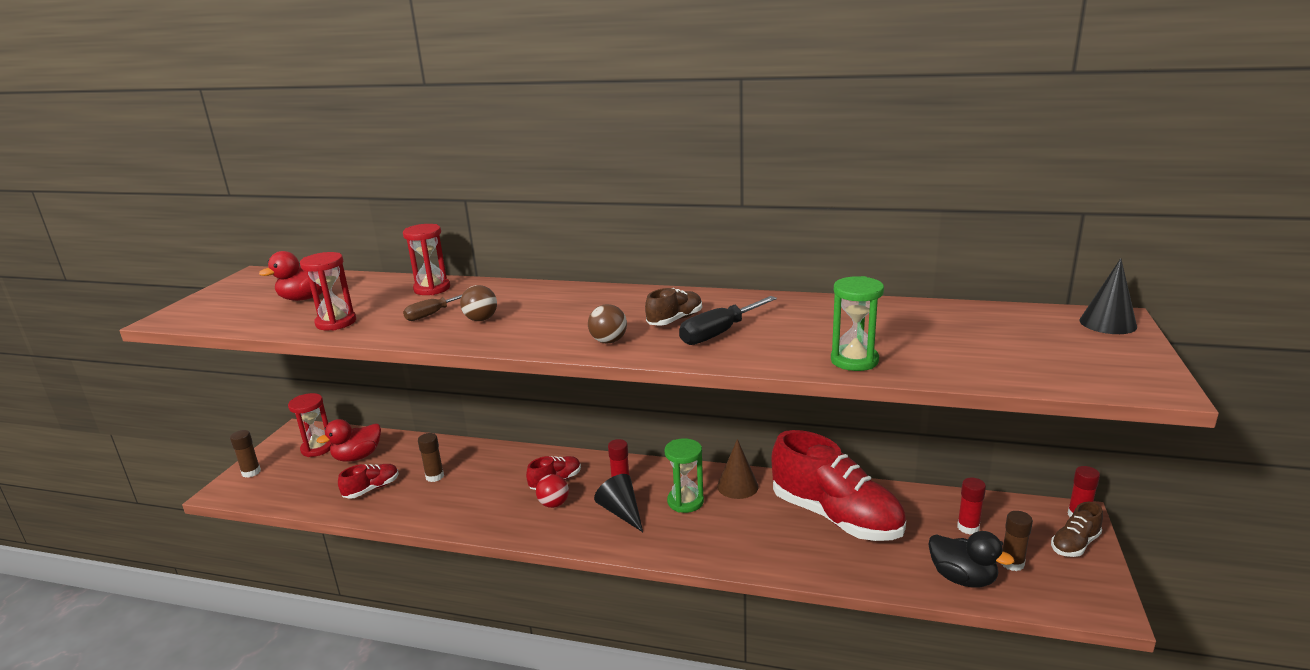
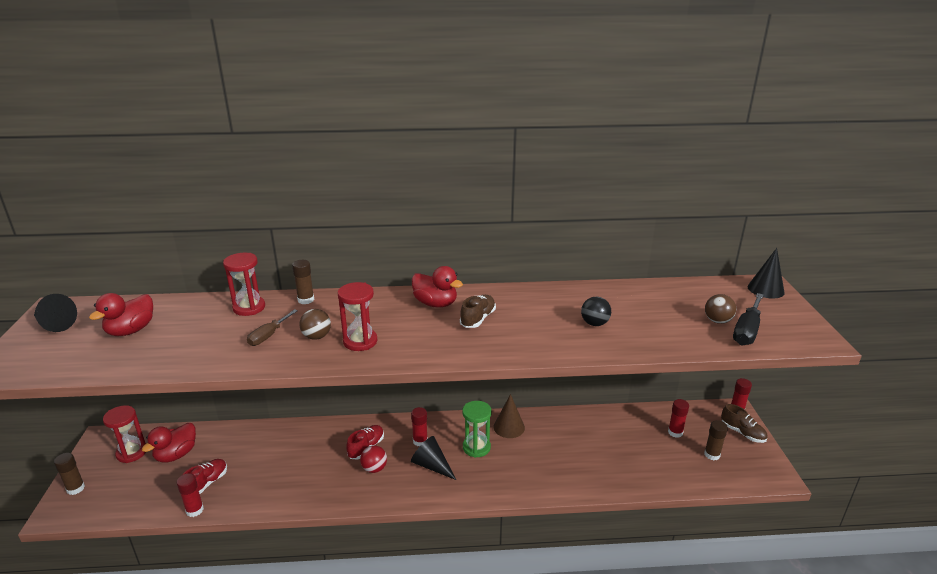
camera: 20 degrees left, 5 degrees up
(244, 287) = (54, 324): none -> black cone
(336, 322) = (181, 355): red hourglass -> red hourglass (360, 341)
(348, 512) = (194, 510): none -> red glue stick
(434, 476) = (259, 461): brown glue stick -> brown glue stick (306, 300)
(608, 341) = (439, 346): brown ball -> brown ball (717, 321)
(635, 301) = (435, 304): none -> red duck
(719, 333) = (519, 328): black screwdriver -> black screwdriver (747, 331)
(822, 338) = (594, 323): none -> black ball
(836, 517) = (588, 440): red shoe -> none
(854, 360) = (628, 342): green hourglass -> none
(962, 578) = (687, 472): black duck -> none
(1075, 544) = (742, 433): brown shoe -> brown shoe turned 75 degrees counterclockwise

